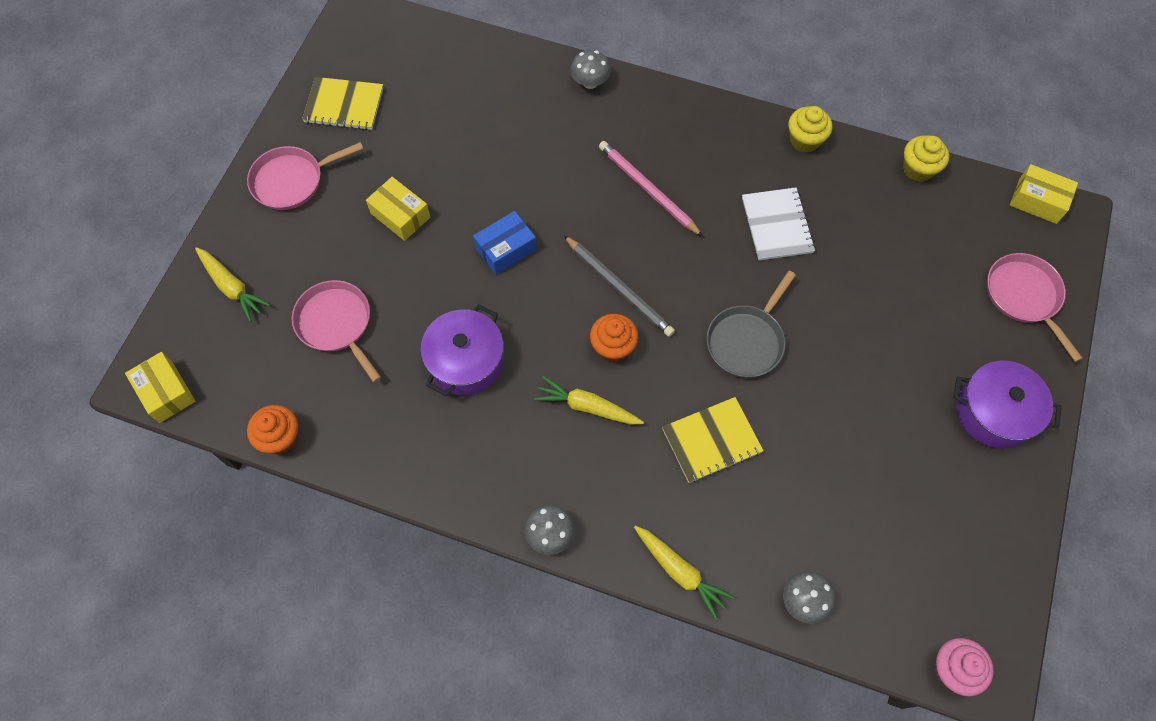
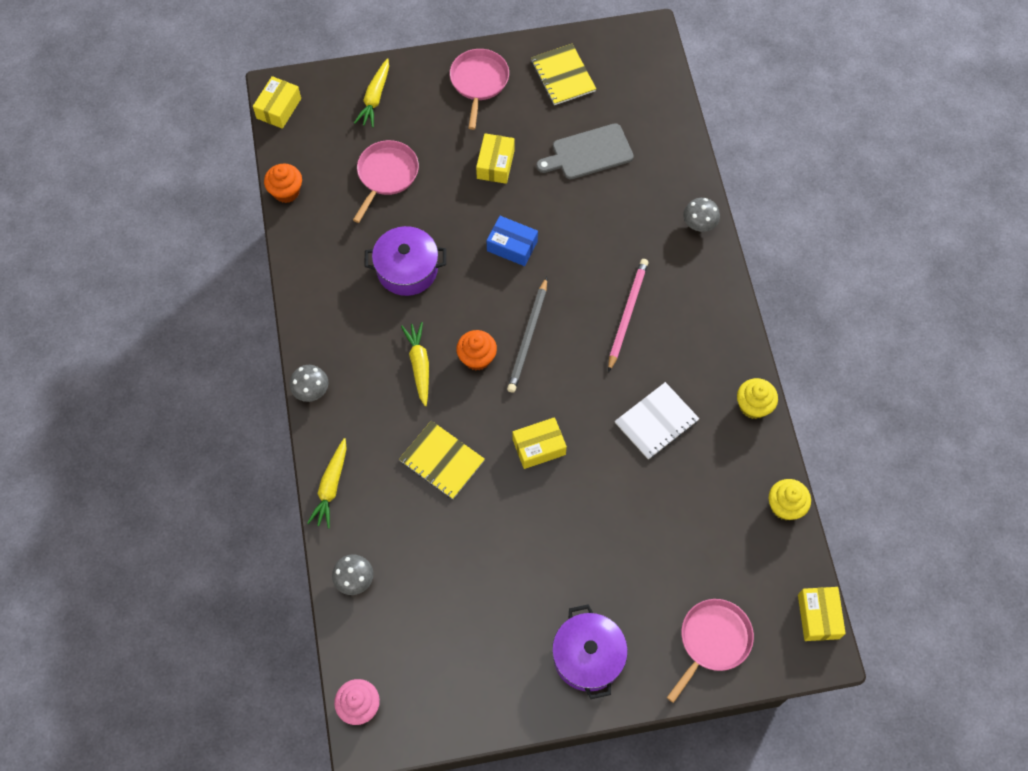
camera: 60 degrees right, 0 degrees up
(292, 181) = (479, 82): pink pan -> pink pan turned 60 degrees clockwise
(448, 129) = (589, 153): none -> grey cutting board
(747, 341) = (539, 447): grey pan -> yellow box

